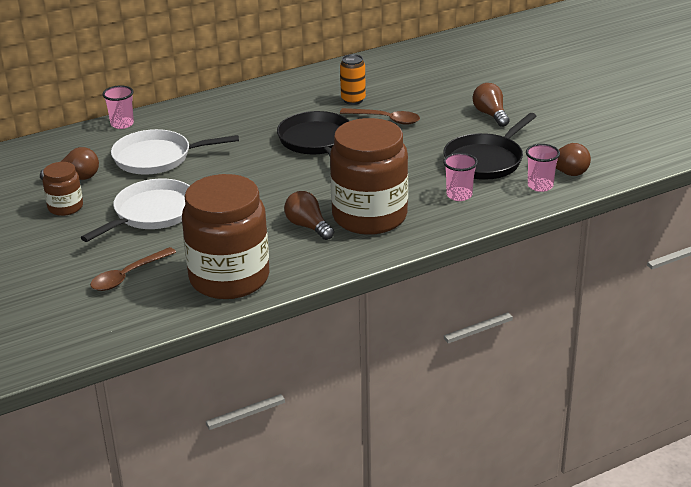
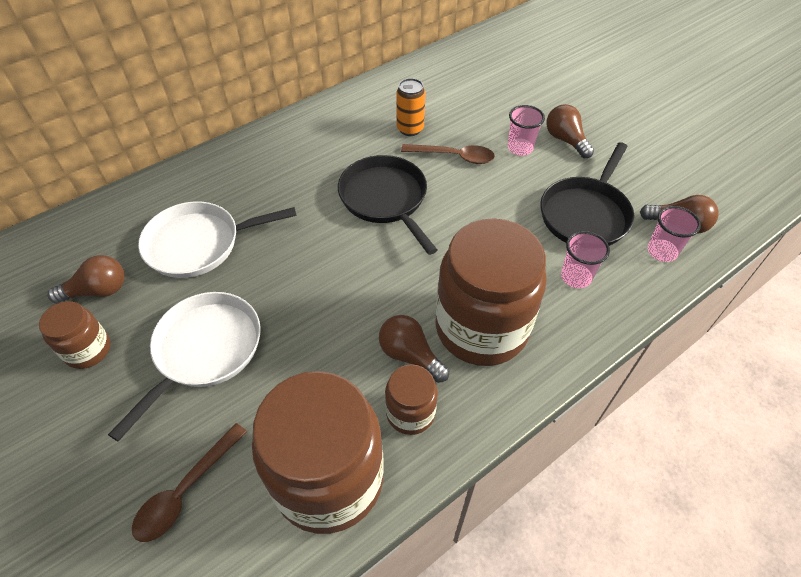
camera: 10 degrees left, 20 degrees up
(122, 124) = (149, 188): pink cup -> pink cup (520, 148)
(298, 254) = (410, 413): none -> brown jar

